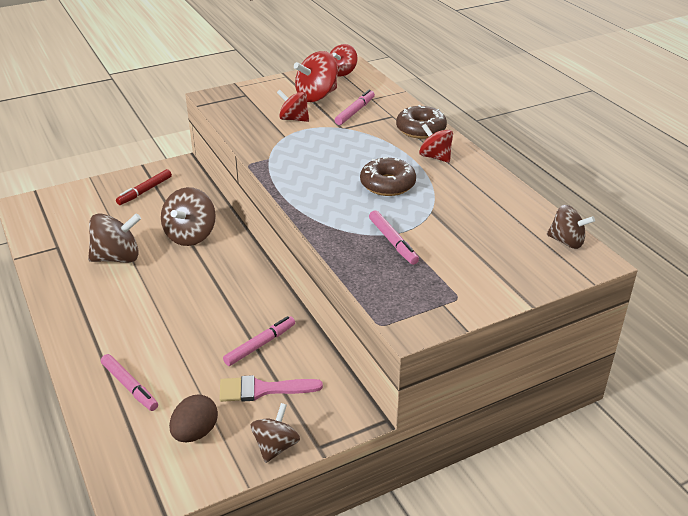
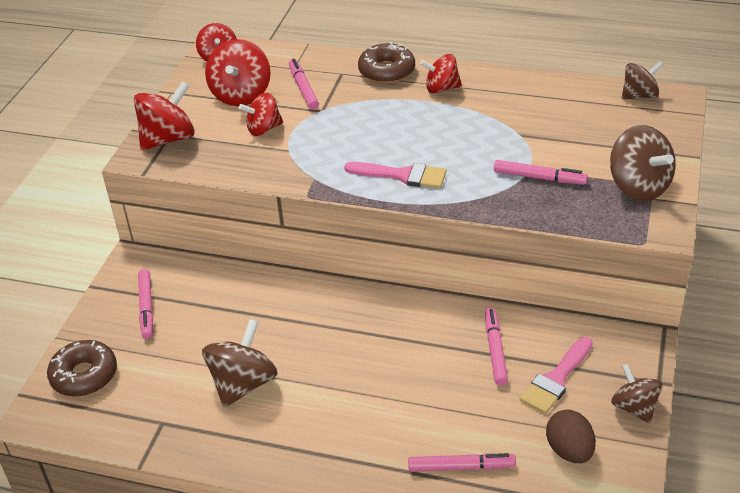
camera: 45 degrees left, 5 degrees up
(145, 191) = (146, 308): red marker -> pink marker
(190, 235) = (272, 313): brown spinning top -> brown spinning top (638, 186)
(241, 96) = (168, 139): none -> red spinning top
(316, 187) = (402, 175): none -> pink brush
(387, 184) = (450, 135): brown donut -> brown donut (84, 375)

